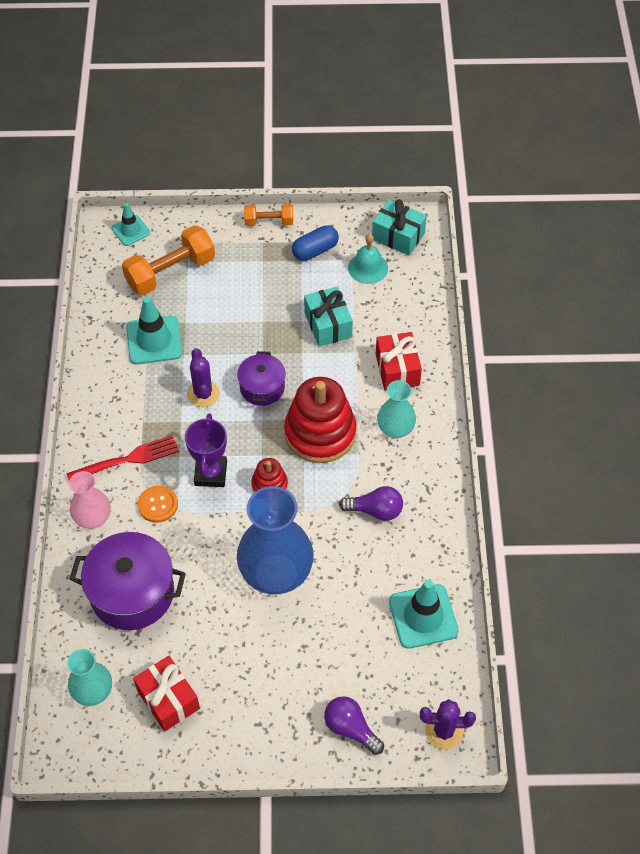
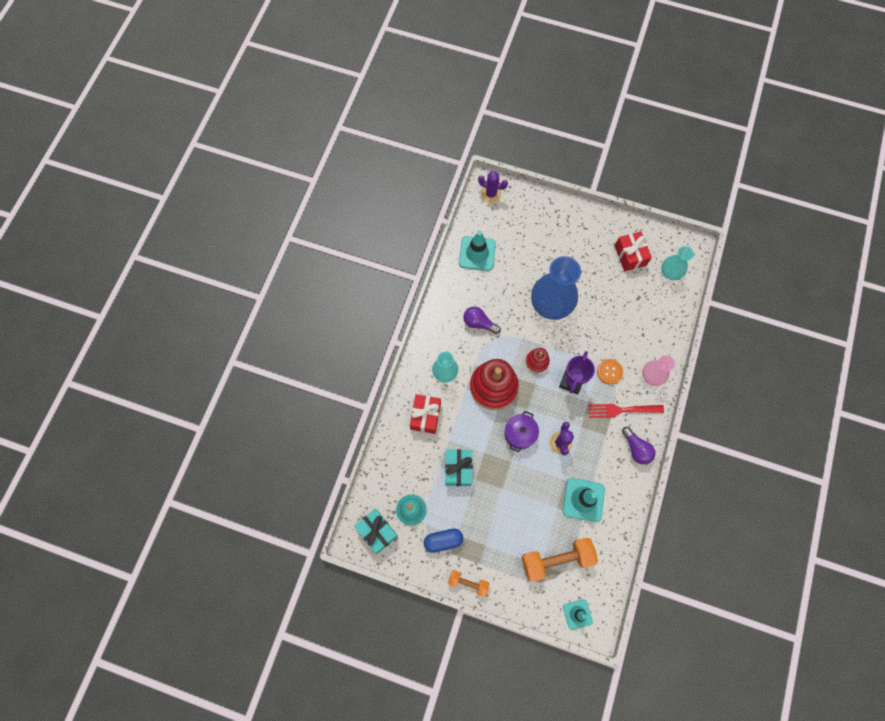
camera: 160 degrees left, 15 degrees up
(132, 593) = (637, 321): purple pot -> none
(350, 728) = (538, 210): purple light bulb -> purple light bulb (636, 449)

